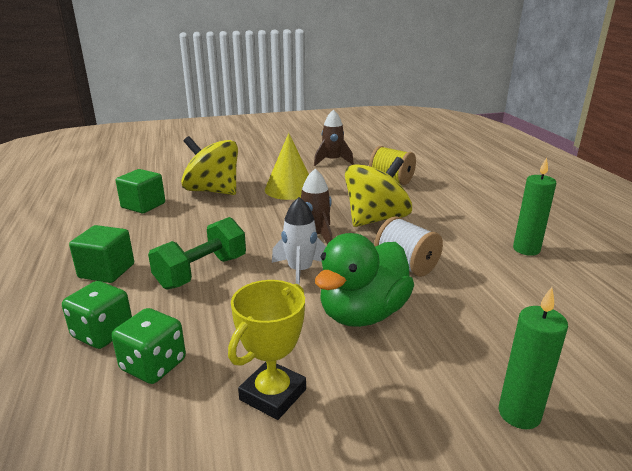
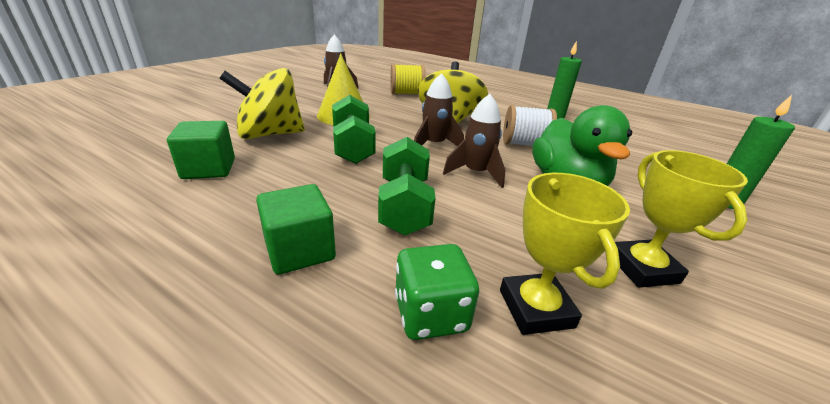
camera: 45 degrees left, 5 degrees up
(153, 365) = (536, 308): green dice -> yellow trophy
(248, 218) = (353, 147): none -> green dumbbell
(300, 271) = (475, 173): white rocket -> brown rocket

